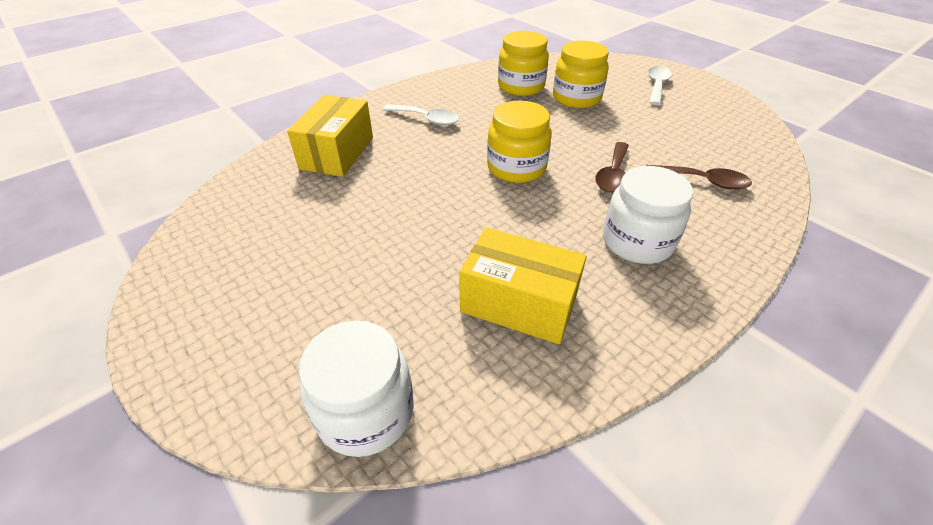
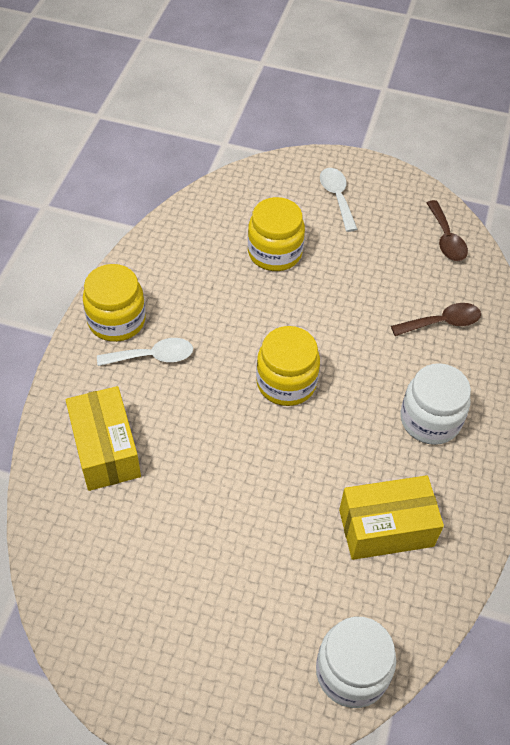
camera: 35 degrees left, 10 degrees up
(521, 86) = (208, 258): yellow jar -> yellow jar (116, 320)
(613, 175) = (370, 350): brown spoon -> brown spoon (446, 239)

